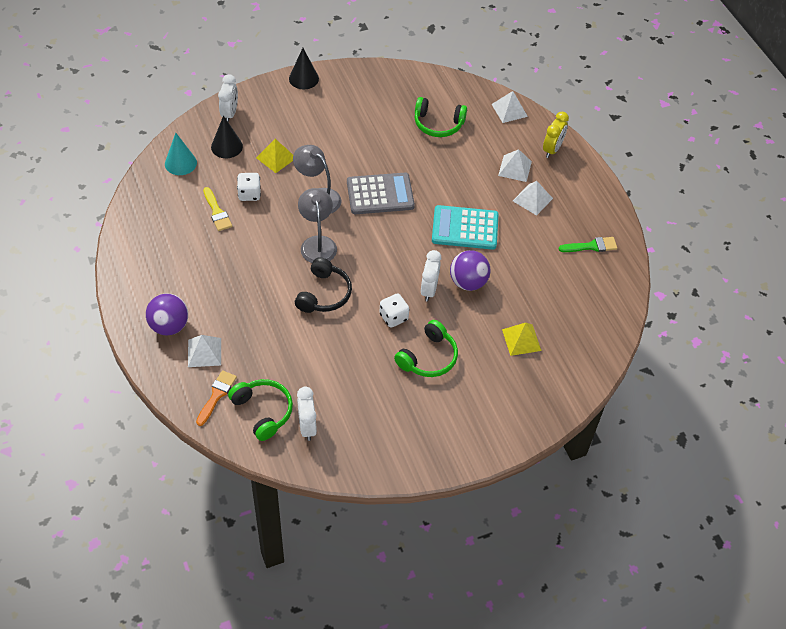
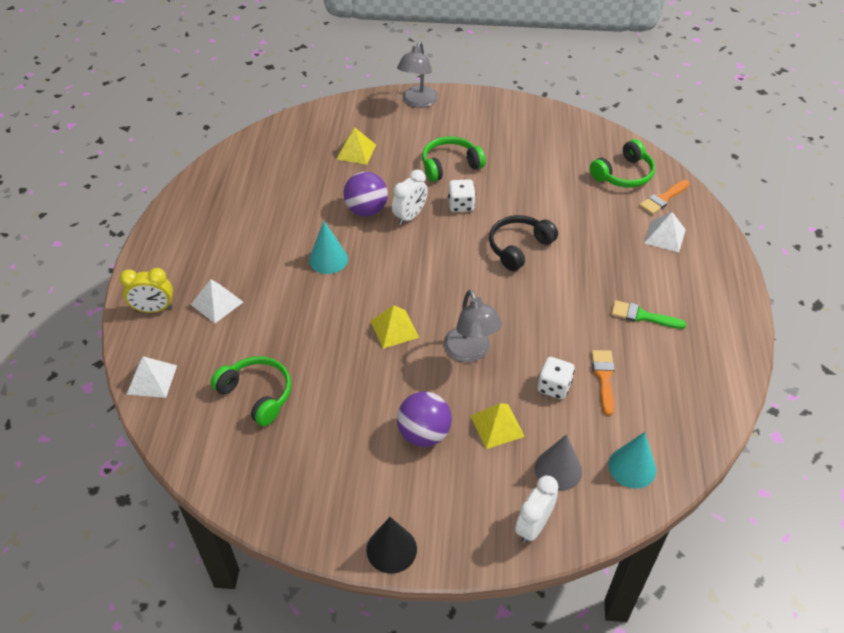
camera: 150 degrees left, 5 degrees down
(169, 326) = (696, 271): purple ball -> purple ball (424, 434)
(217, 212) = (604, 377): yellow brush -> orange brush
(227, 146) = (558, 469): black cone -> grey cone
(263, 411) = (623, 174): green headphones -> green headphones turned 120 degrees counterclockwise
(307, 426) = (588, 152): white clock -> none
(317, 243) = (499, 299): grey lamp -> grey lamp (417, 102)
(380, 194) = (394, 329): grey calculator -> yellow pyramid
(465, 228) = (328, 259): turquoise calculator -> turquoise cone
(532, 199) = (231, 263): white pyramid -> none
(552, 149) = (154, 309): yellow clock -> yellow clock turned 150 degrees counterclockwise
(591, 246) = (218, 200): green brush -> green brush (642, 316)

